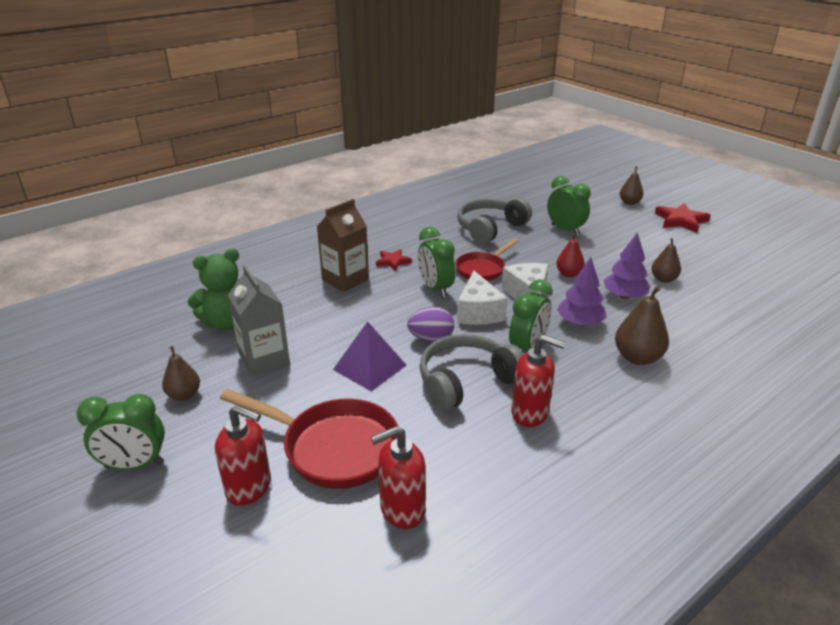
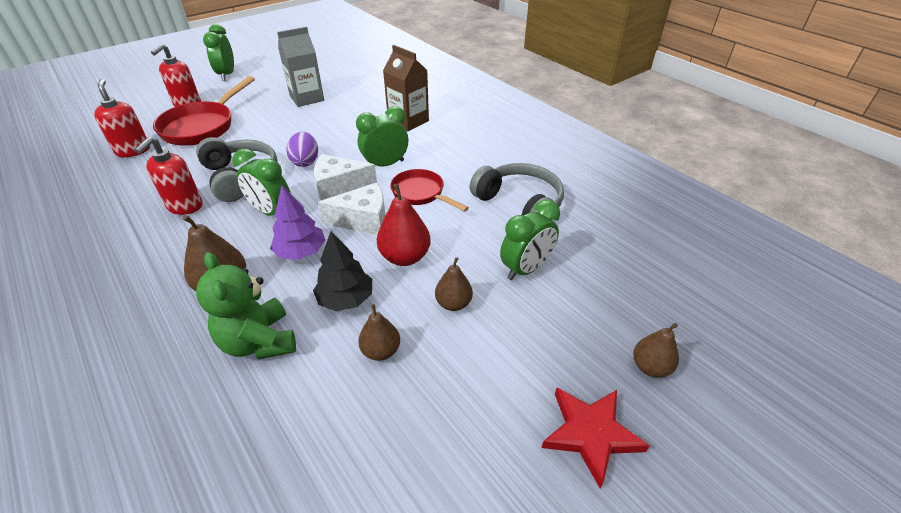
camera: 90 degrees right, 10 degrees up
(184, 395) = (280, 79): brown pear -> brown pear (453, 303)
(227, 323) = (354, 83): green teddy bear -> green teddy bear (259, 341)
(369, 367) = (279, 136): purple pyramid -> none
(393, 261) = (439, 142): red star -> none
(568, 274) = (405, 257): red pear -> red pear, size x1.54
(624, 296) = (346, 299): purple tree -> black tree

